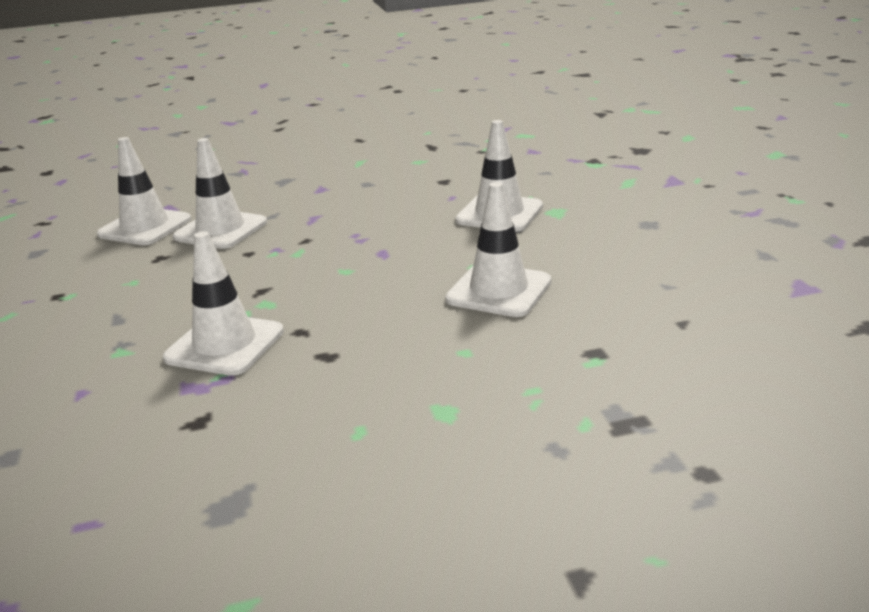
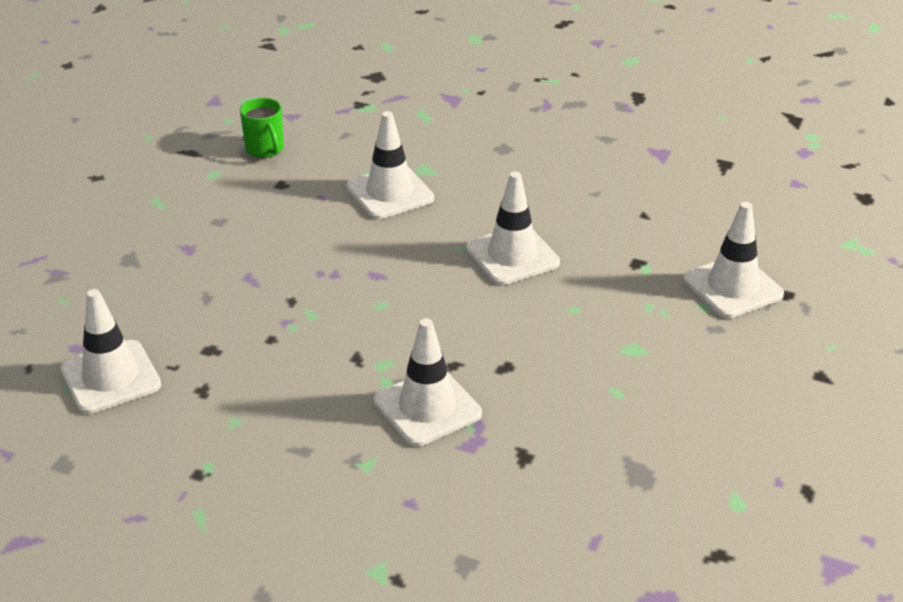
camera: 55 degrees left, 10 degrees up
(220, 230) = (194, 336): white traffic cone -> white traffic cone (732, 287)
(476, 161) = (265, 149): none -> green mug

